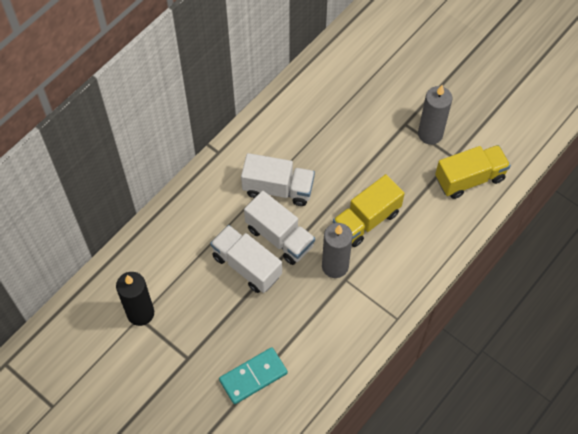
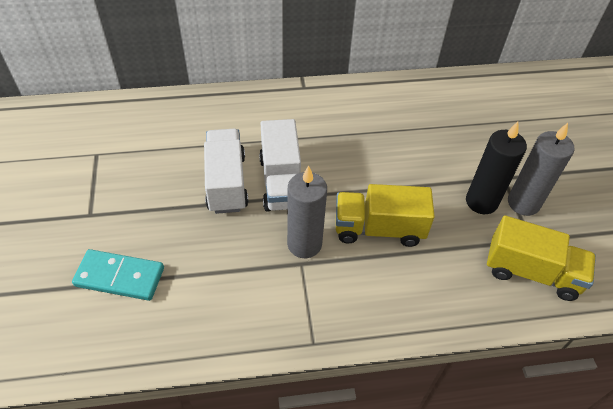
camera: 40 degrees right, 10 degrees down
(140, 313) = (101, 152): black candle -> black candle (481, 202)
(278, 189) = (323, 145): white truck -> none

